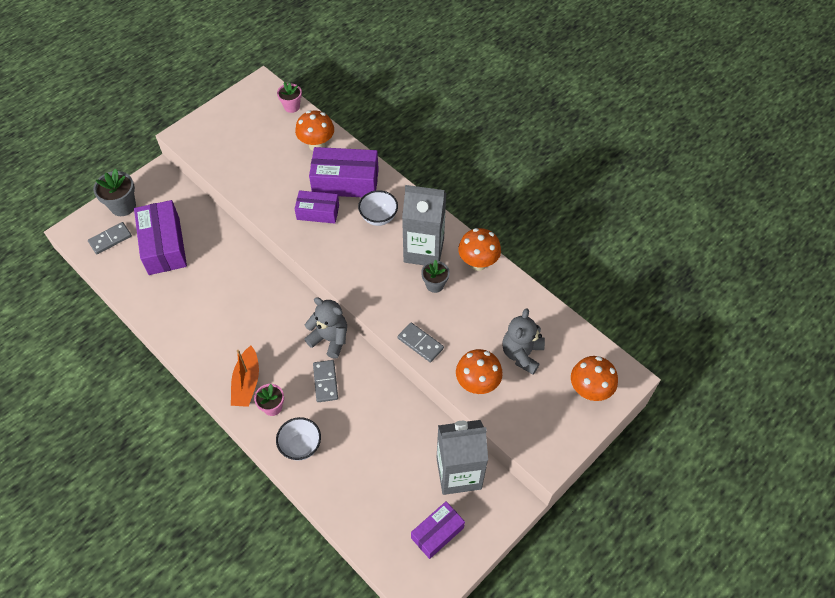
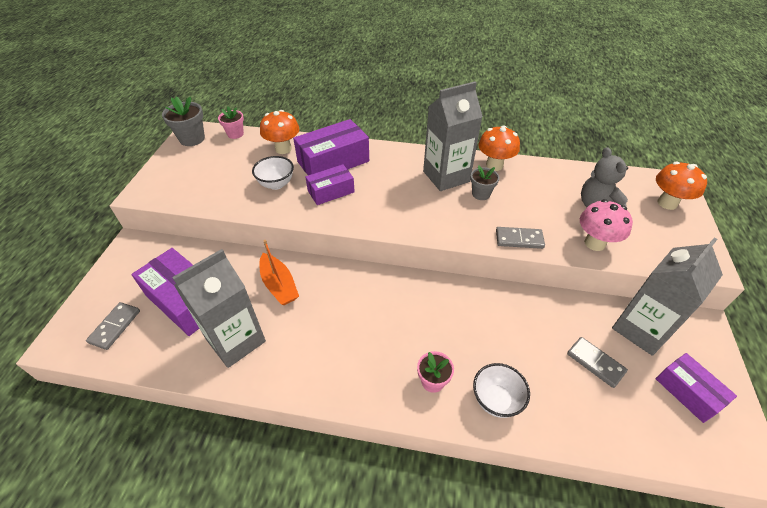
camera: 35 degrees left, 10 degrees down
(123, 206) = (109, 289): grey flower pot -> grey flower pot (192, 139)
(174, 296) = (236, 340): none -> grey carton
(247, 383) = (386, 375): orange boat -> orange boat (279, 285)
(325, 382) = (457, 327): grey domino -> grey domino (595, 363)
(330, 339) = (425, 289): grey teddy bear -> none
(378, 217) = (386, 172): white bowl -> white bowl (276, 184)
(437, 533) = (688, 392): purple box -> purple box turned 45 degrees counterclockwise
(477, 384) = (594, 243): orange mushroom -> pink mushroom

